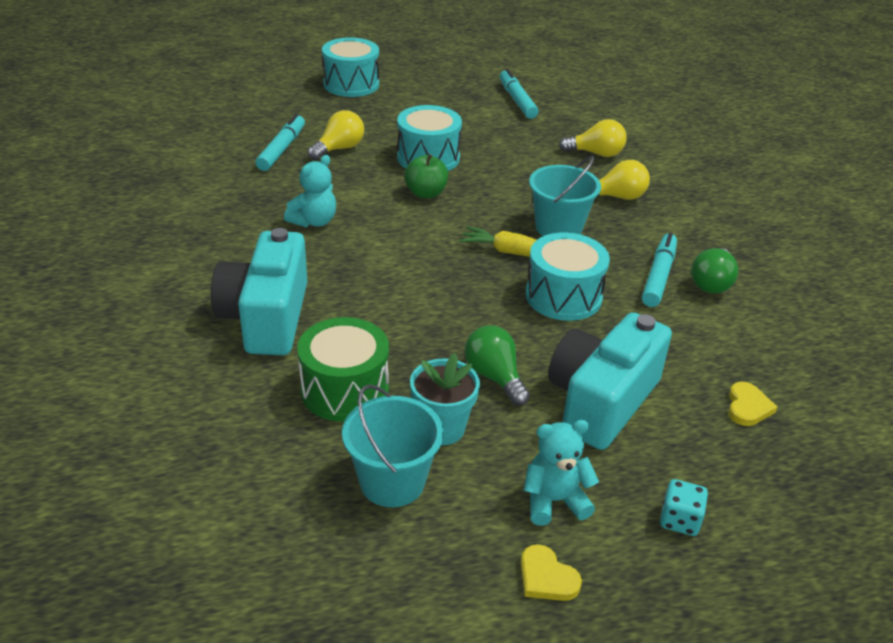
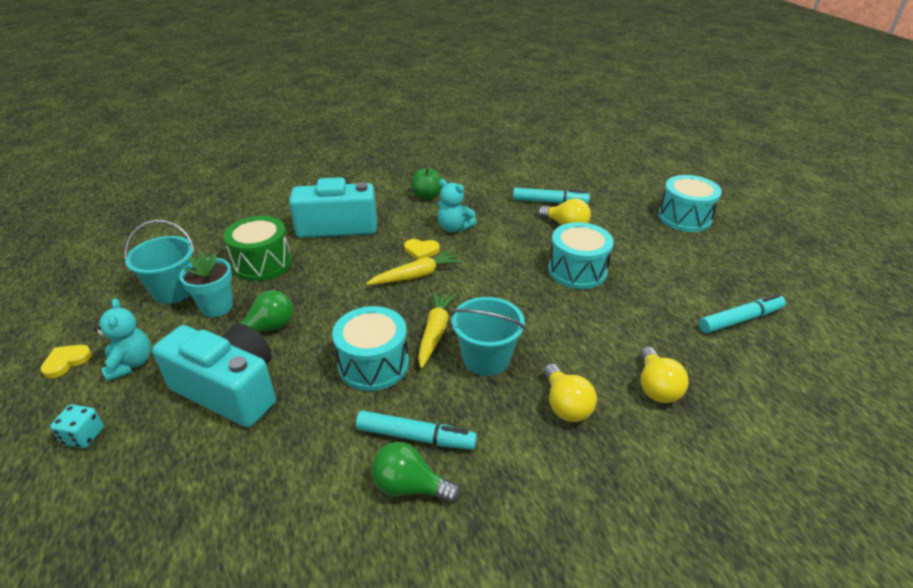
camera: 85 degrees right, 0 degrees up
(411, 258) = (416, 275): none -> yellow carrot
(426, 193) = (515, 274): green apple -> green apple (427, 196)
(747, 407) = (202, 500): yellow heart -> yellow heart (421, 250)

